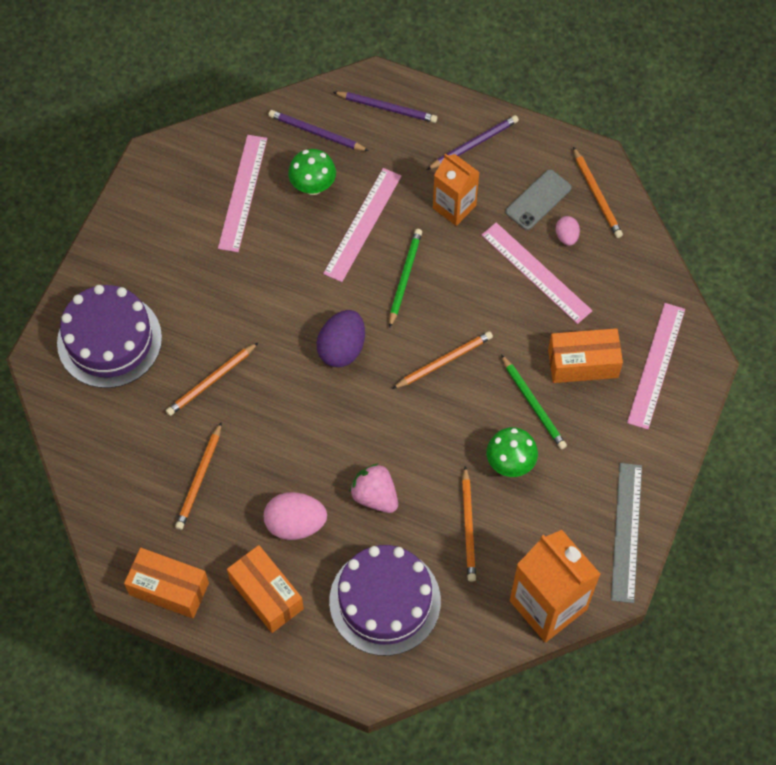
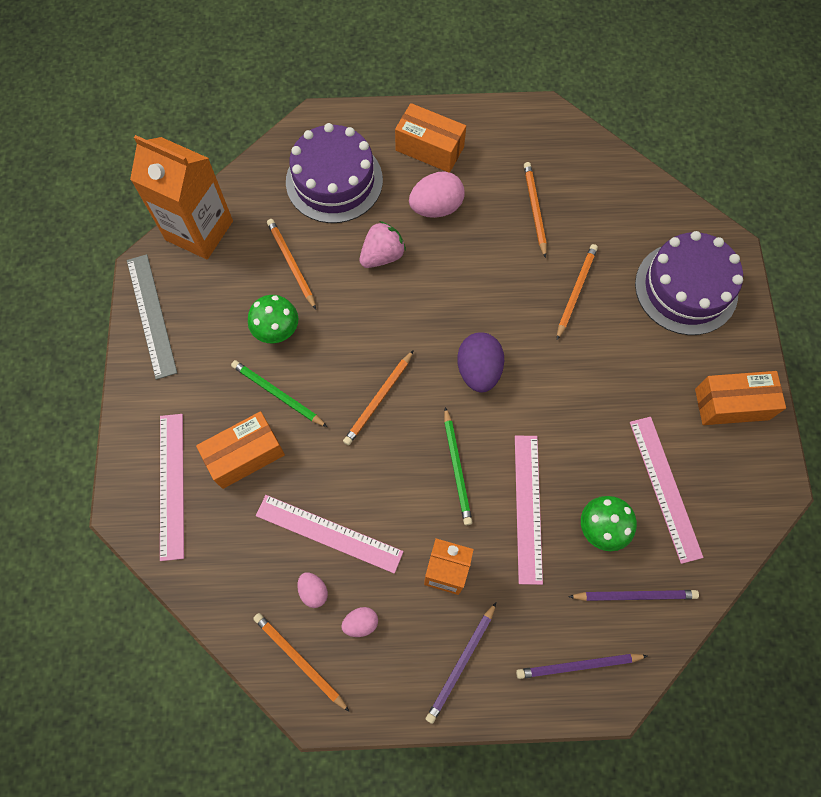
camera: 155 degrees right, 5 degrees up
(169, 589) = (506, 123): orange box -> orange box (731, 404)
(375, 496) = (382, 255): pink strawberry -> pink strawberry turned 60 degrees counterclockwise
(538, 200) = (361, 623): grey phone -> pink egg

